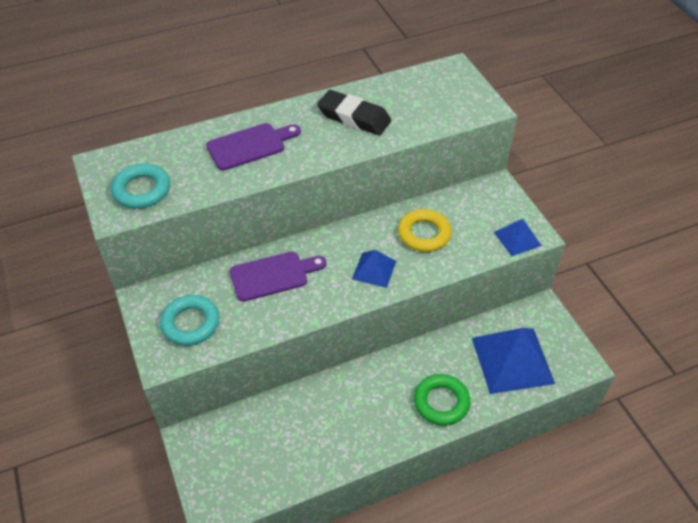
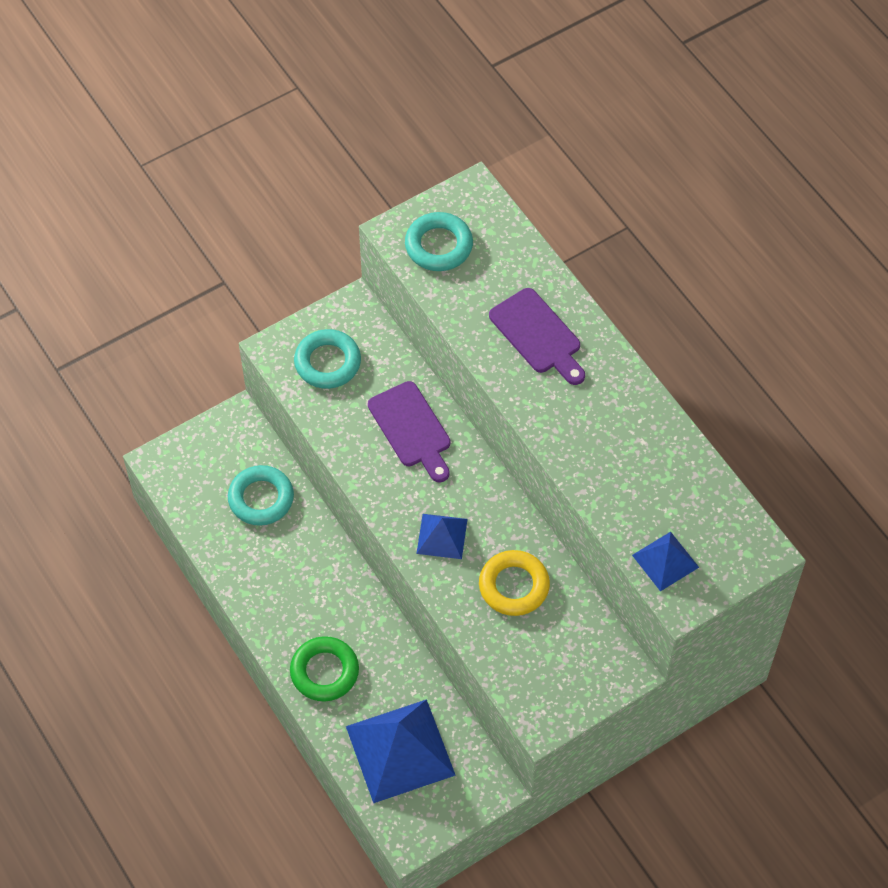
camera: 80 degrees right, 10 degrees up
(272, 429) = (261, 498): none -> turquoise ring
(354, 117) = (620, 440): black eraser -> none
(517, 238) = (529, 700): blue pyramid -> blue pyramid (665, 561)

